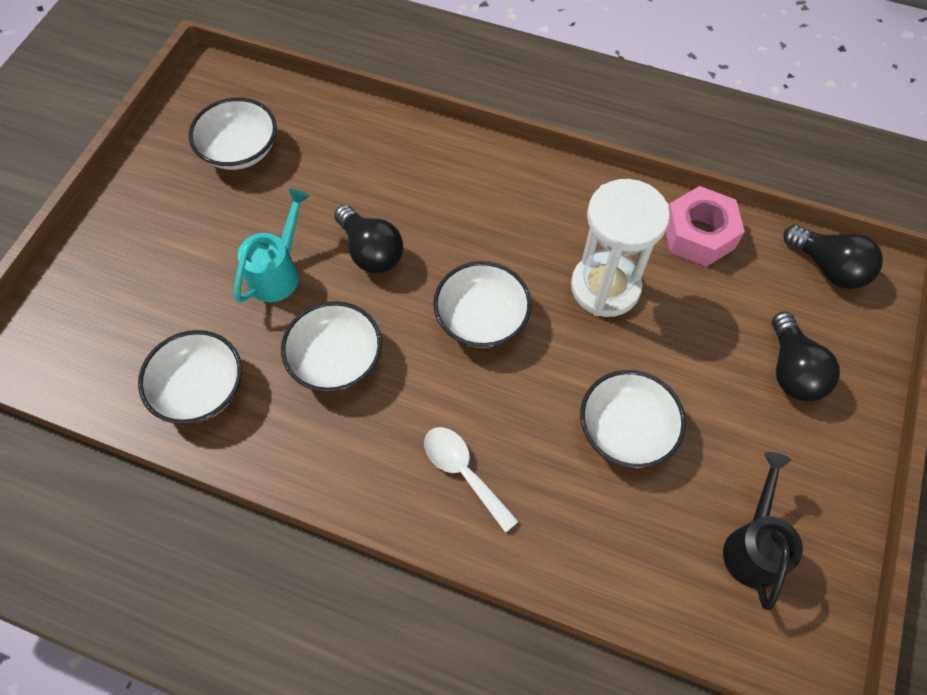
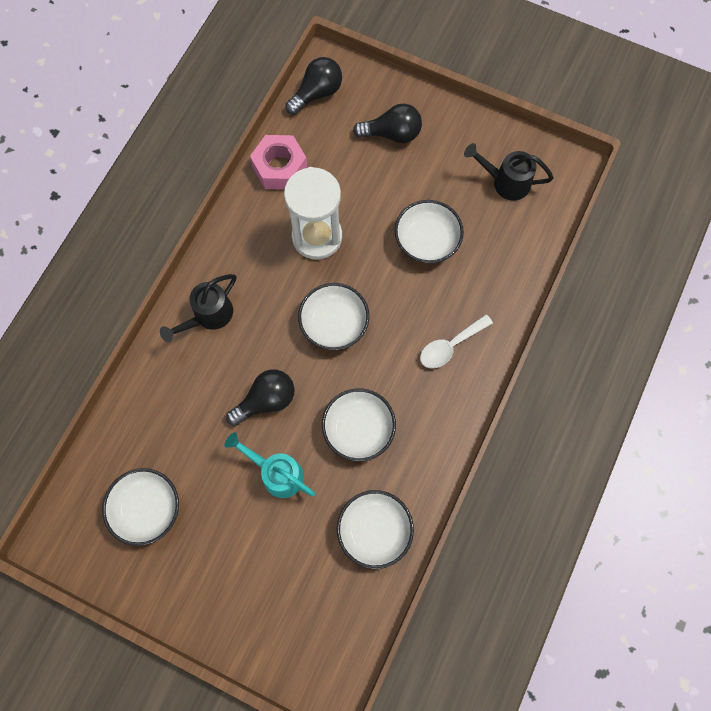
camera: 85 degrees left, 10 degrees up
(476, 180) = (208, 316): none -> black watering can

